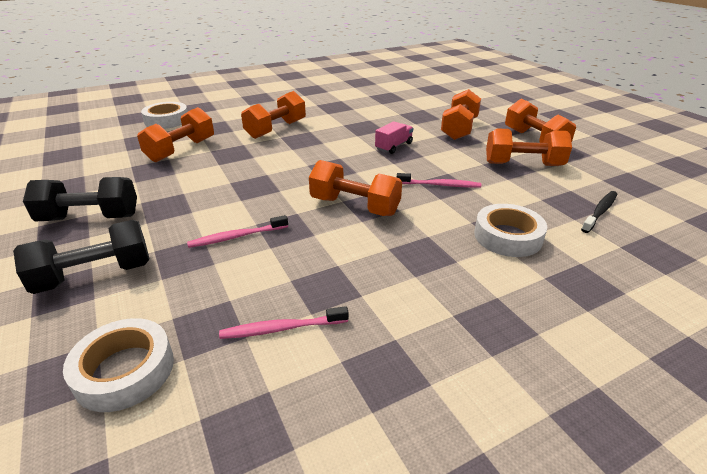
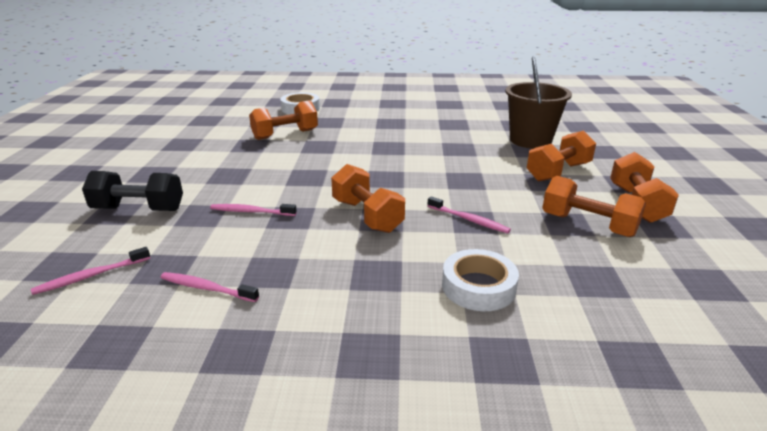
camera: 30 degrees right, 5 degrees down
(90, 218) = (176, 169): black dumbbell -> none
(124, 370) = (92, 276): white tape -> pink toothbrush
(276, 129) = (377, 134): orange dumbbell -> none
(393, 146) = (466, 173): pink truck -> none
(411, 108) = (530, 140): none -> brown bucket
(600, 212) = (619, 298): black toothbrush -> none

